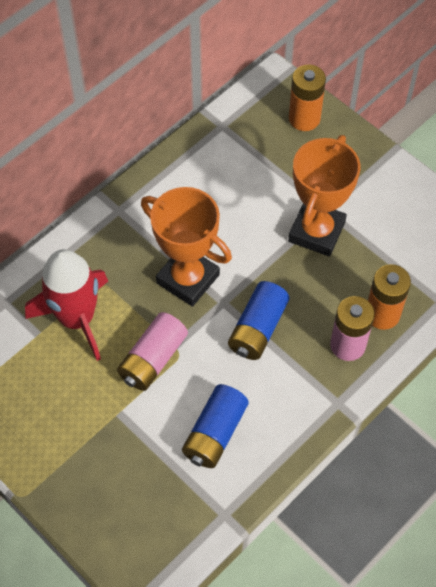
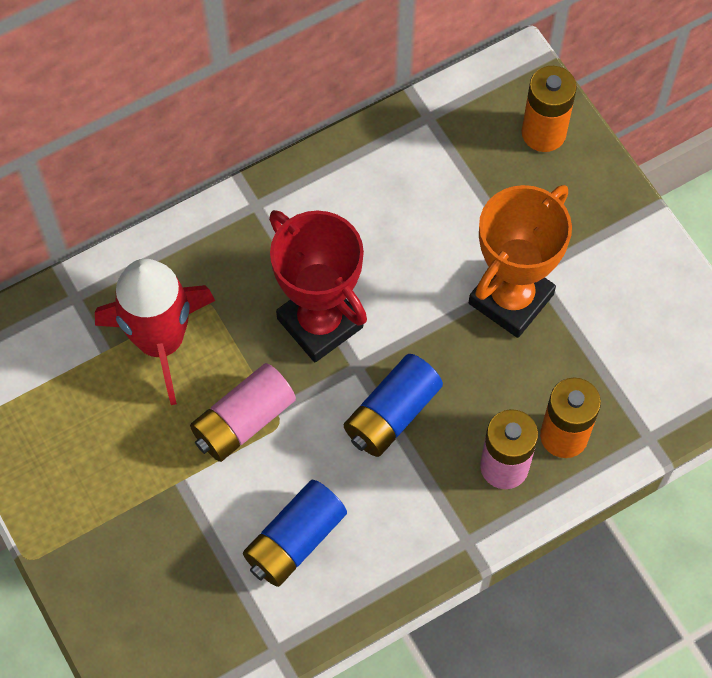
camera: 15 degrees right, 5 degrees up
(188, 279) = (320, 323): orange trophy -> red trophy

